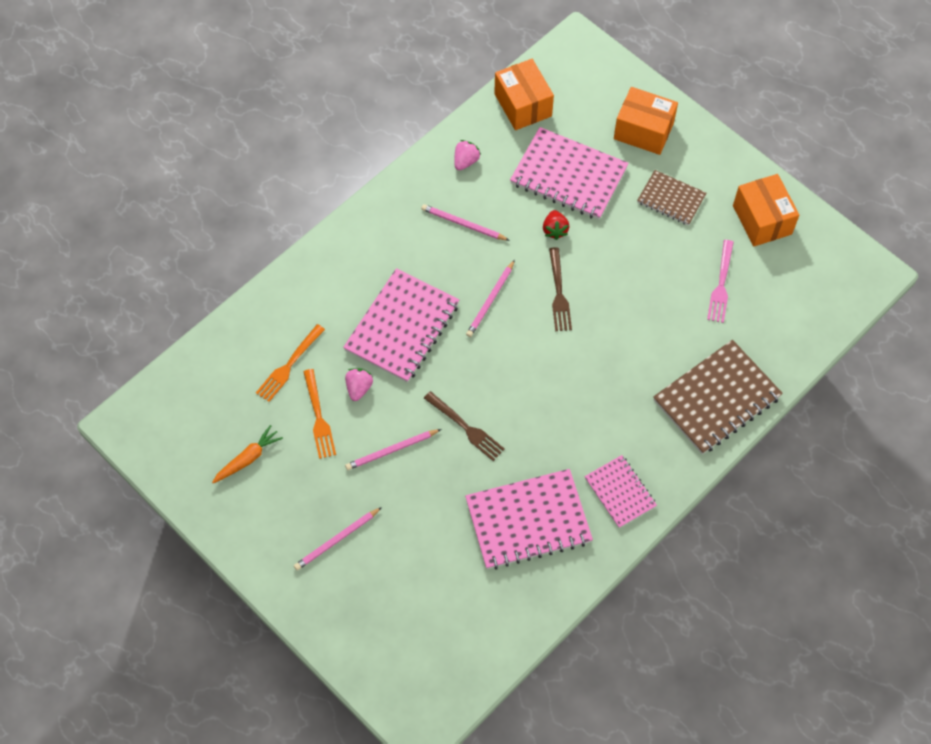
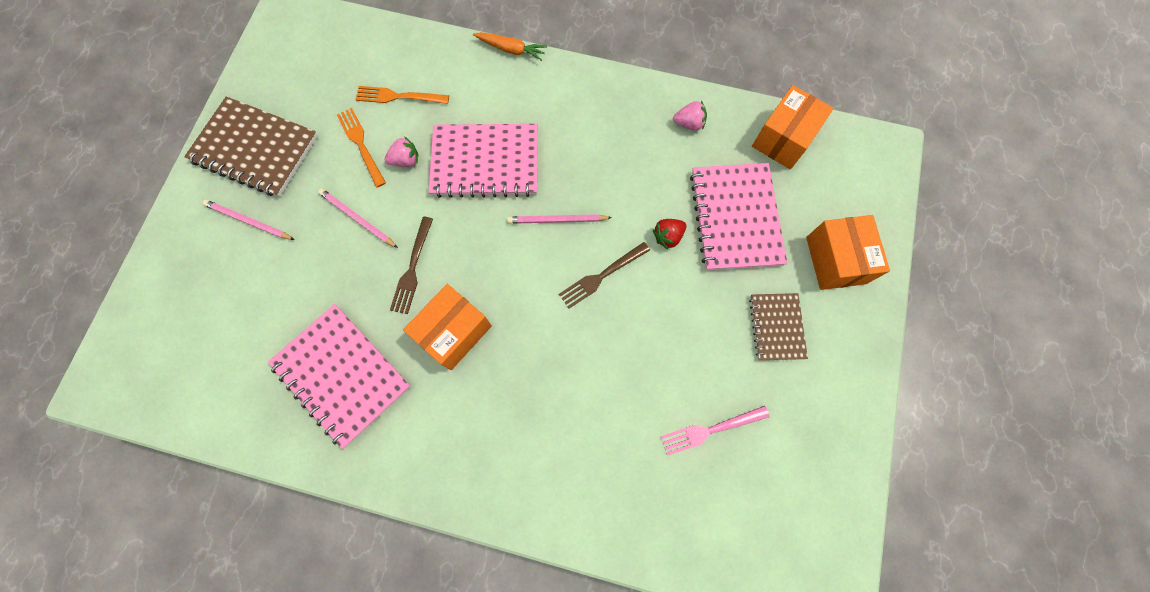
camera: 60 degrees right, 10 degrees up
(248, 458) = (295, 113): orange carrot -> orange carrot (511, 49)
(318, 417) = (361, 144): orange fork -> orange fork turned 105 degrees clockwise
(463, 224) = (622, 156): pink pencil -> none
(620, 492) = (415, 448): pink notebook -> none
(716, 399) = (573, 494): brown notebook -> brown notebook (255, 149)
(762, 220) = (816, 434): orange box -> orange box (454, 332)

